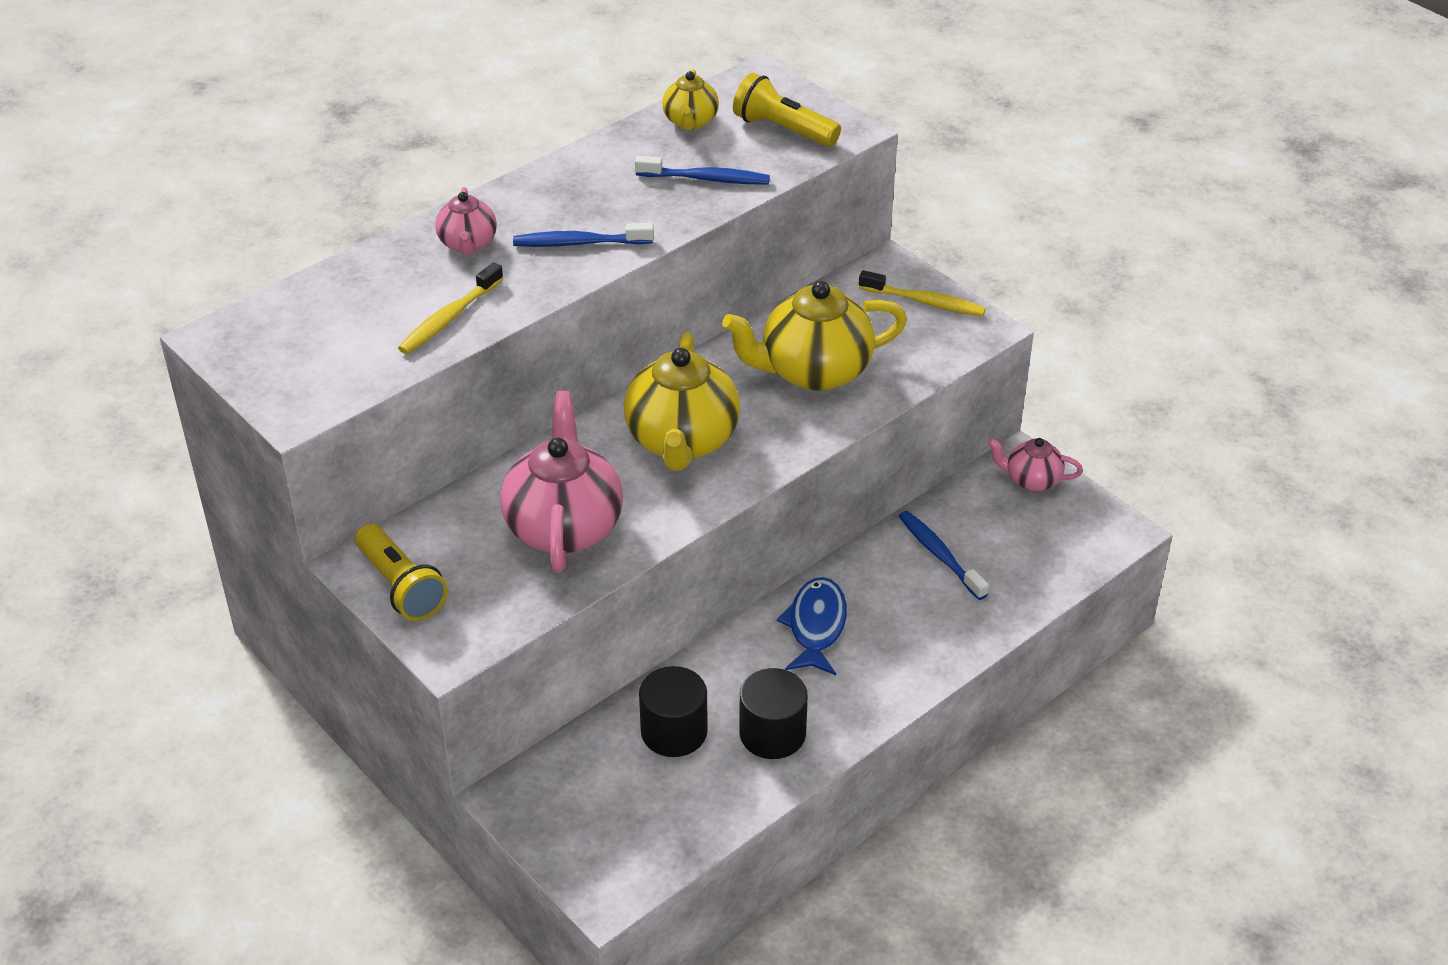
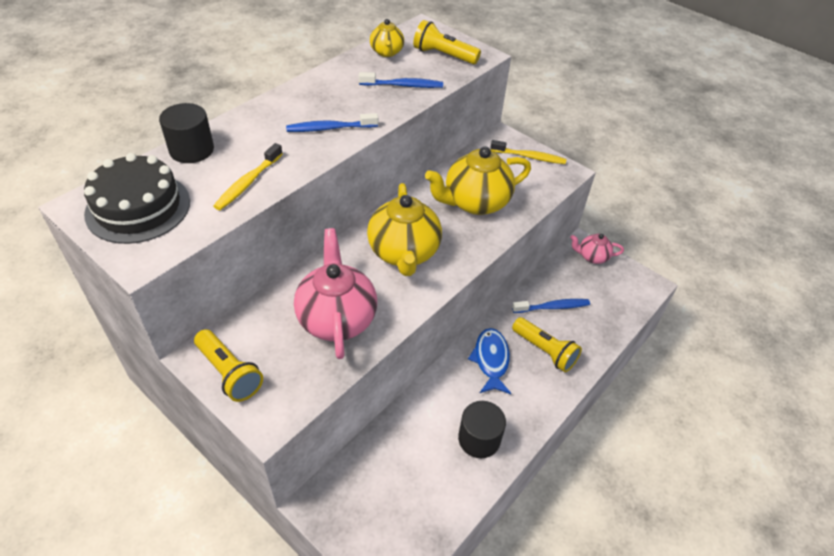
camera: 10 degrees left, 5 degrees up
(294, 344) = (138, 207): none -> black cake
(468, 244) = (256, 132): pink teapot -> none
(674, 731) = (417, 443): black cylinder -> black cylinder (192, 150)
(909, 619) = (545, 351): none -> yellow flashlight
(939, 555) = (553, 307): blue toothbrush -> blue toothbrush turned 120 degrees clockwise

